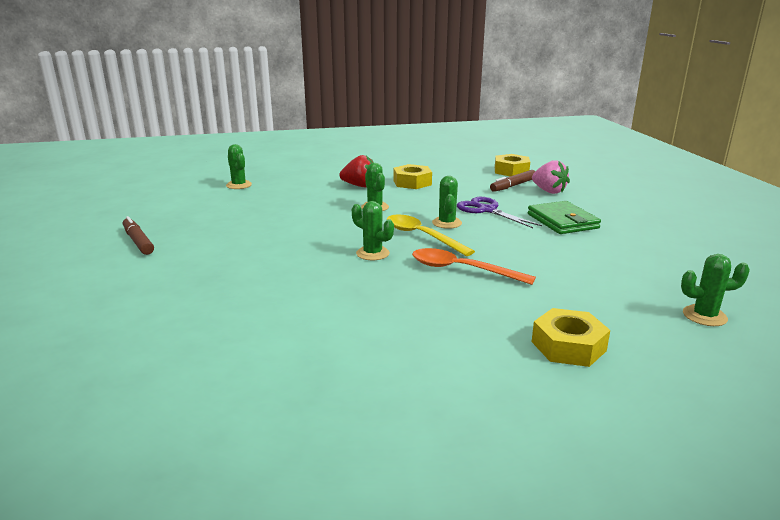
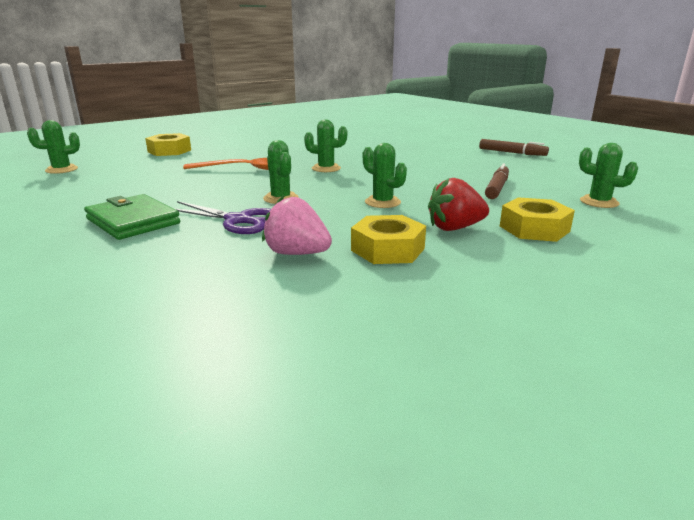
camera: 155 degrees right, 0 degrees up
(422, 236) = (297, 184): yellow spoon -> none
(511, 171) = (203, 332): yellow nut -> yellow nut (534, 229)
(513, 186) = (199, 277): brown marker -> brown marker (496, 188)
(549, 191) = (128, 275): pink strawberry -> pink strawberry (297, 253)

